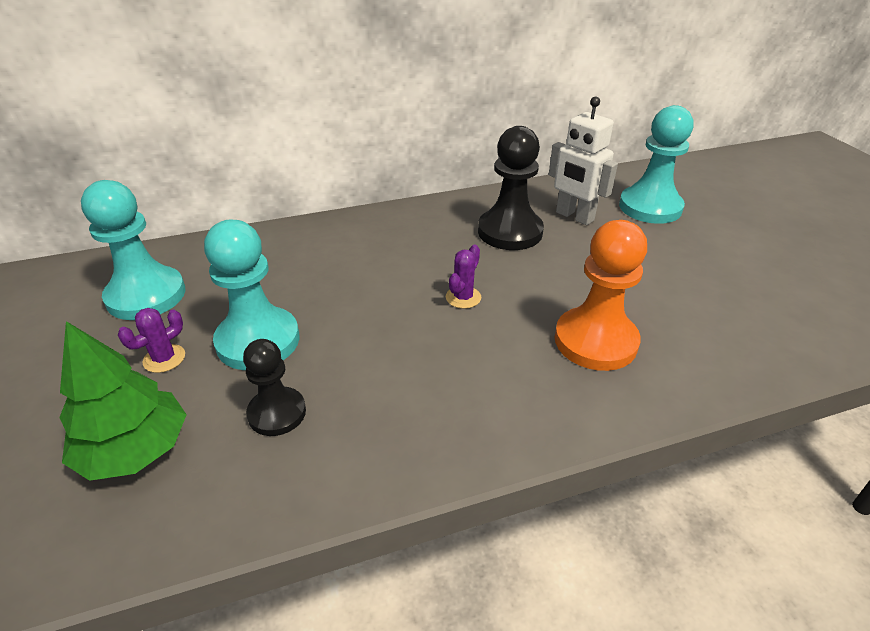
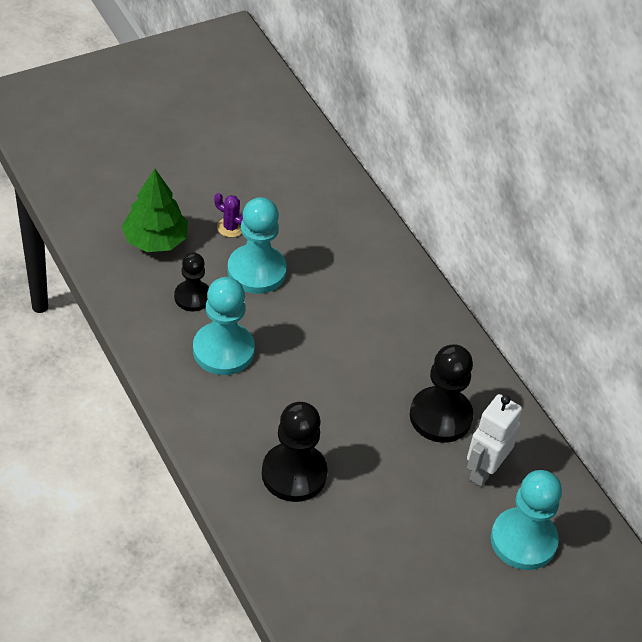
camera: 75 degrees right, 10 degrees up
(146, 296) = (293, 195): turquoise pawn -> turquoise pawn (223, 350)
(463, 297) = (331, 386): purple cactus -> none
(595, 341) = (294, 474): orange pawn -> black pawn

